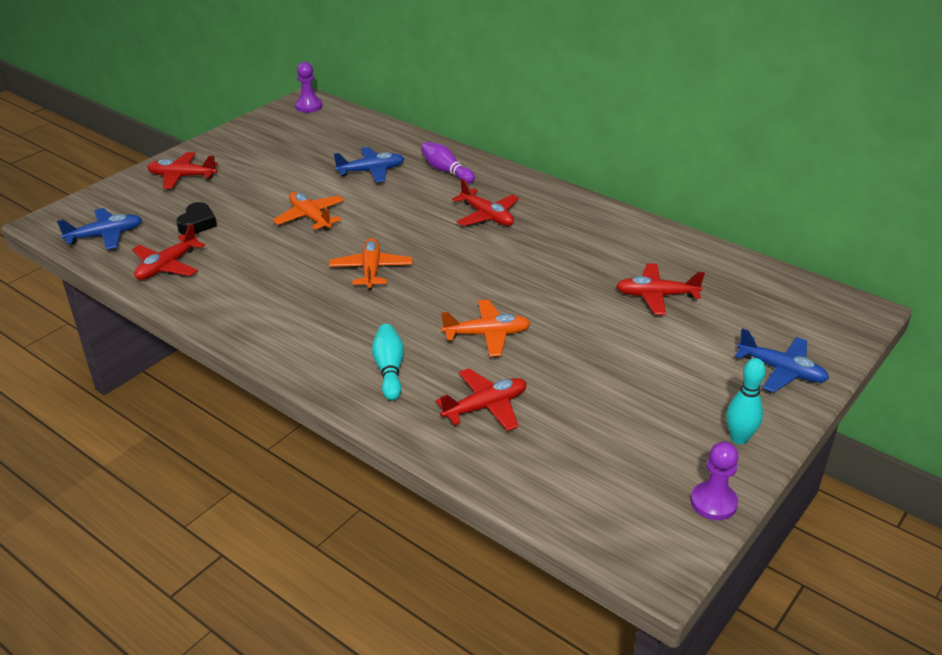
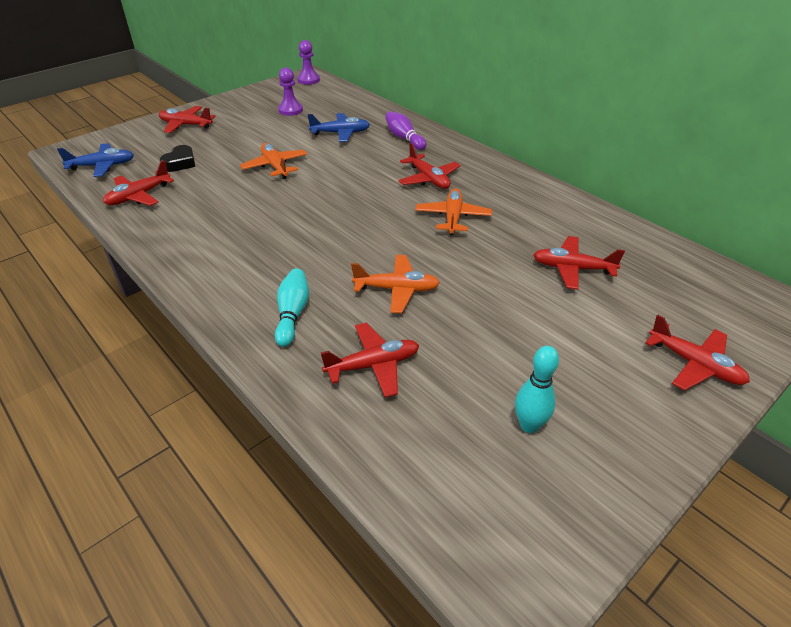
camera: 10 degrees right, 5 degrees up
(371, 270) = (310, 216): orange plane -> orange plane (453, 217)
(713, 502) = (597, 520): purple pawn -> purple pawn (290, 110)
(739, 438) = (638, 439): turquoise bowling pin -> turquoise bowling pin (529, 425)
(781, 371) = (694, 364): blue plane -> red plane

